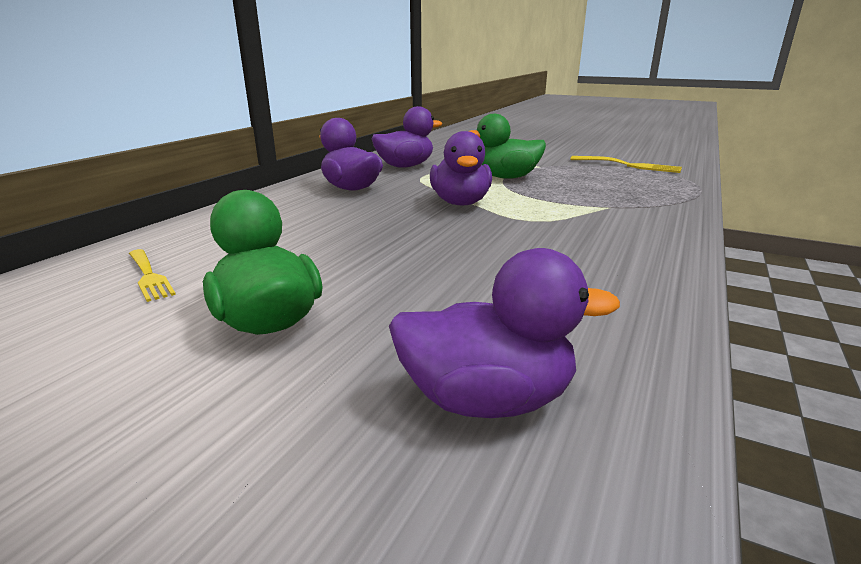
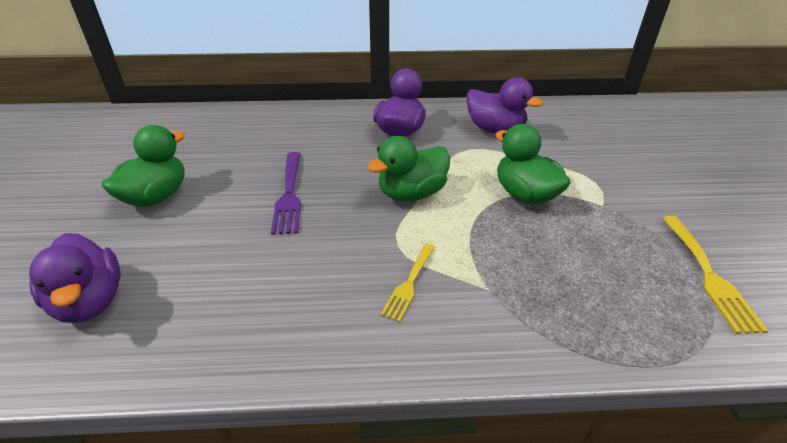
camera: 60 degrees right, 15 degrees up
(149, 276) = (195, 138): yellow fork -> yellow fork (409, 284)
(392, 244) = (289, 195): none -> purple fork
(460, 203) = (411, 193): purple duck -> green duck

